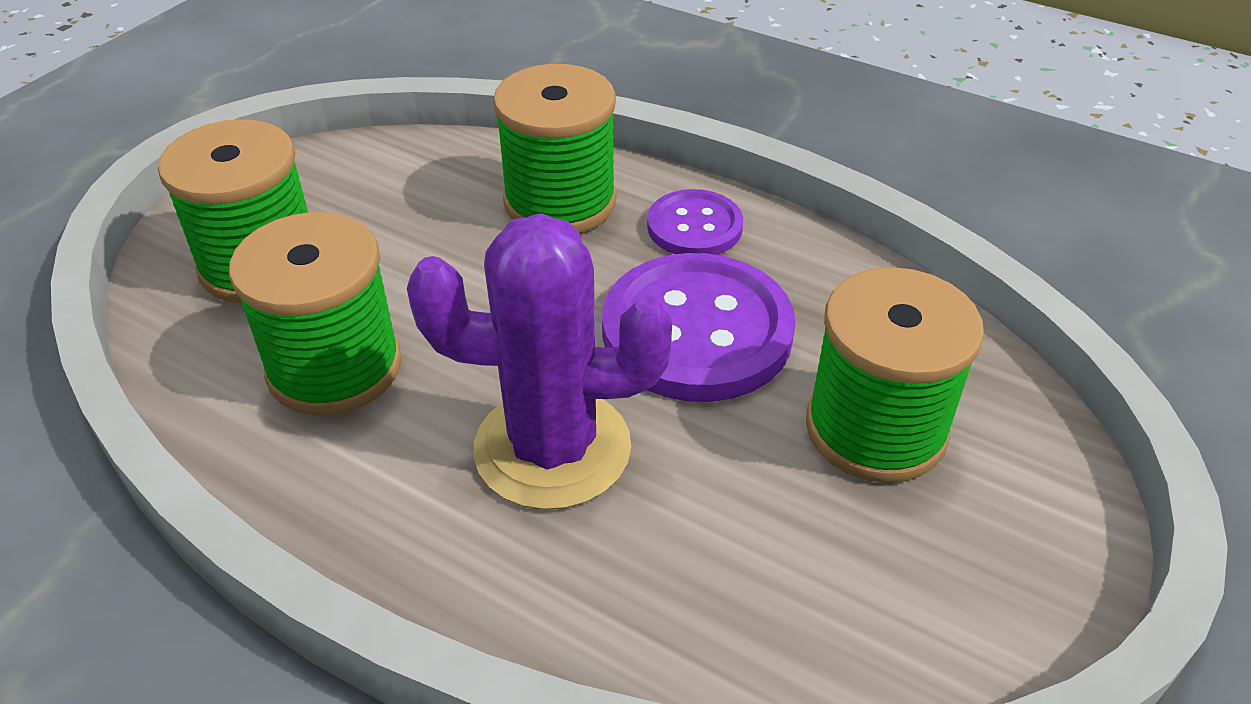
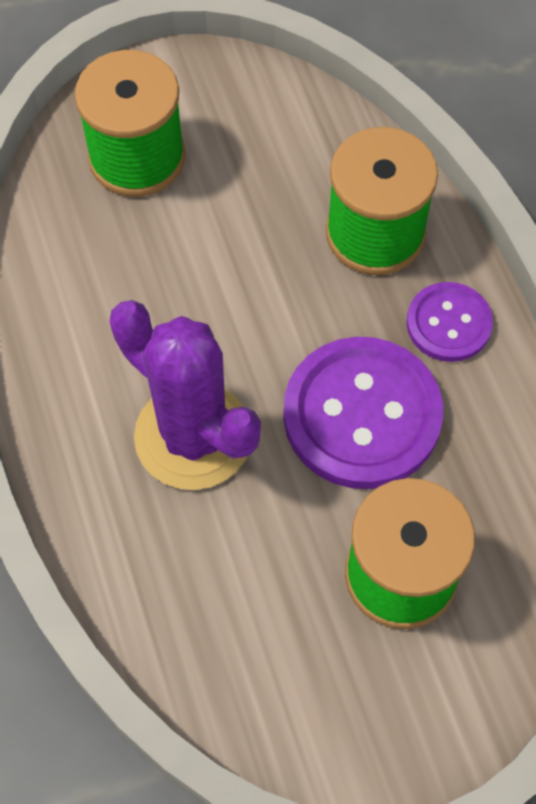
camera: 40 degrees right, 20 degrees up
(334, 367) = (118, 280): green spool -> none

